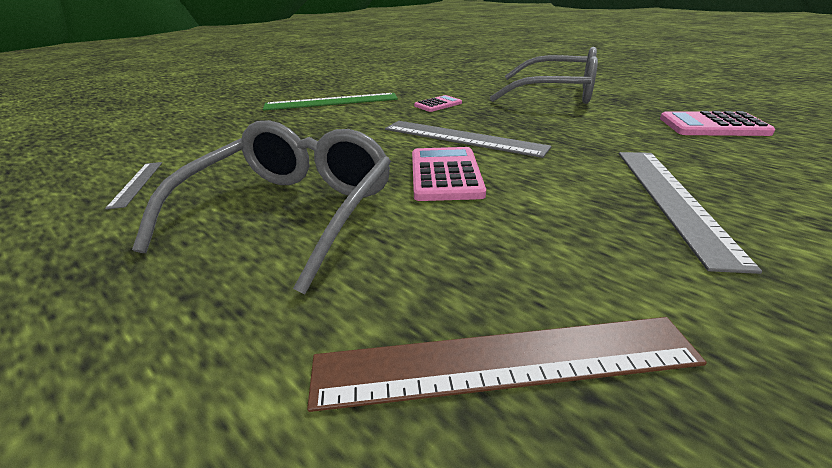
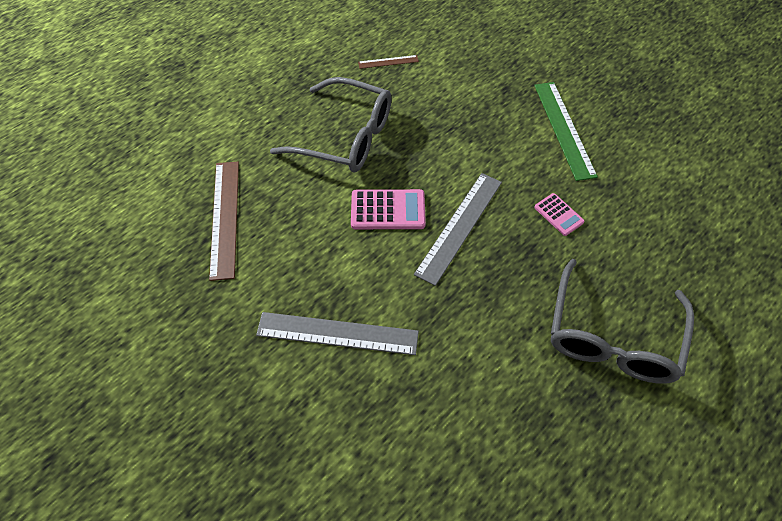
camera: 90 degrees right, 25 degrees up
(136, 183) = (388, 62): grey ruler -> brown ruler
(713, 126) = (489, 451): pink calculator -> none

